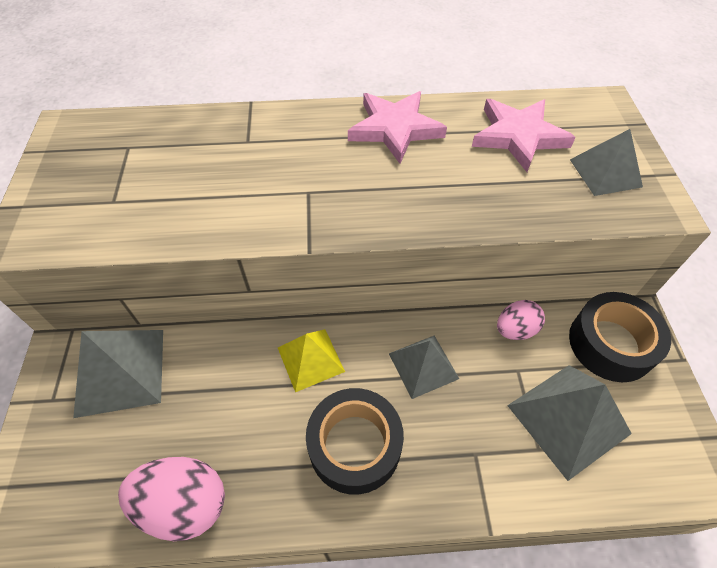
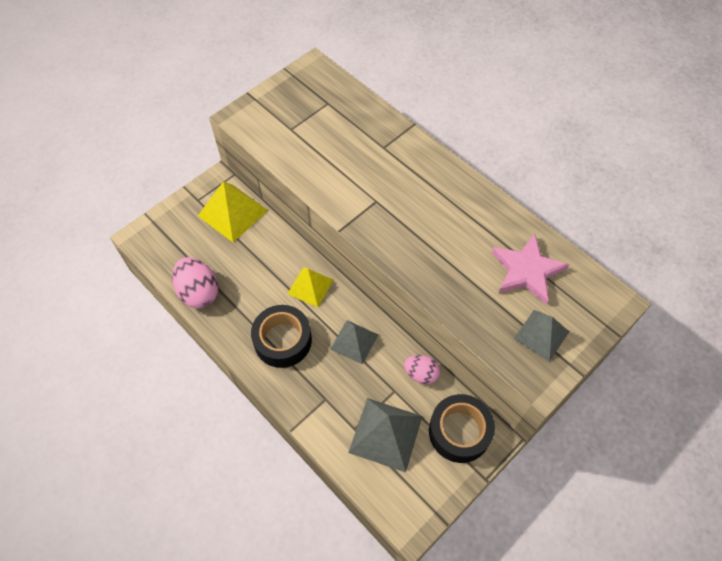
camera: 50 degrees right, 5 degrees up
(120, 371) = (232, 213): grey pyramid -> yellow pyramid
(395, 129) = (465, 205): pink star -> none

